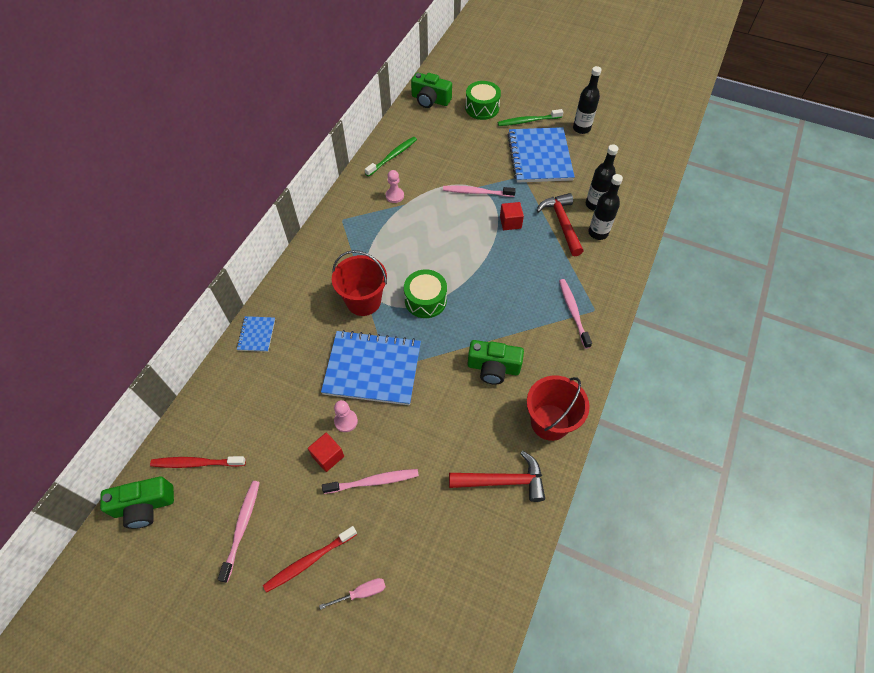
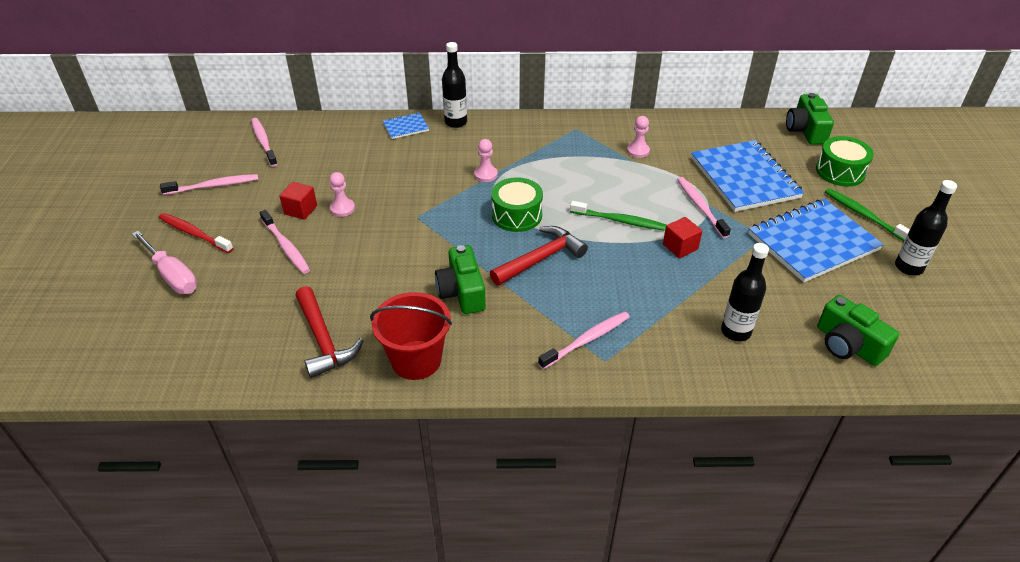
camera: 65 degrees right, 15 degrees down
(144, 506) = (216, 132): green camera -> green camera (847, 345)
(196, 463) = (264, 142): red toothbrush -> pink toothbrush
(361, 592) = (172, 275): pink screwdriver -> pink screwdriver, size x1.71
(363, 301) = (486, 175): red bucket -> pink pawn
(372, 369) = (409, 206): blue notebook -> blue notebook (744, 178)
(392, 156) = (691, 132): green toothbrush -> green toothbrush (619, 221)
(562, 223) = (720, 292): red hammer -> red hammer (540, 259)
(595, 204) = (782, 316): black bottle -> black bottle (456, 122)

